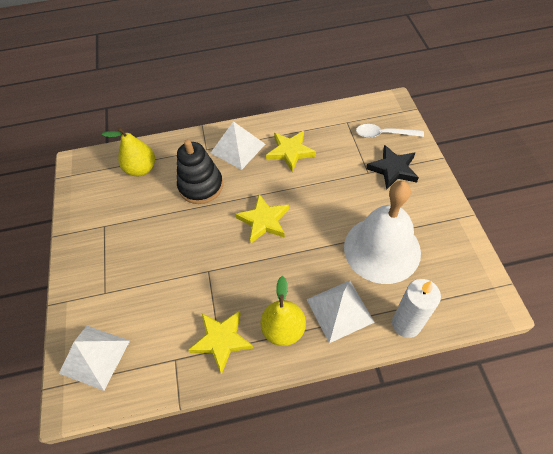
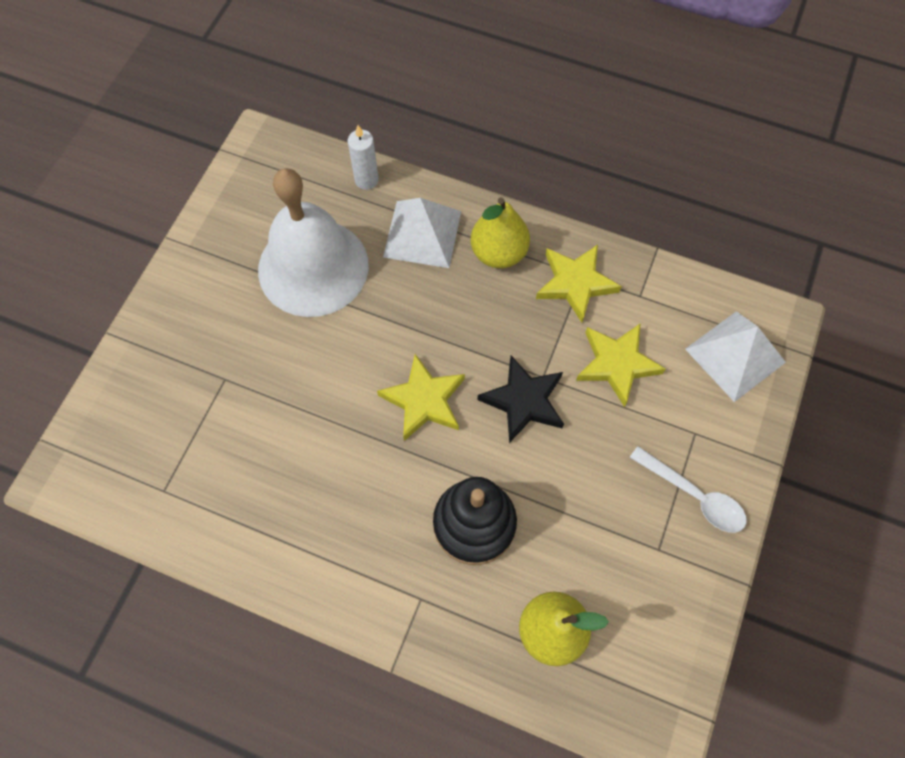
camera: 150 degrees left, 10 degrees up
(238, 148) = (369, 561): white pyramid -> none
(290, 152) = (297, 493): yellow star -> yellow star (617, 364)
(383, 134) = (137, 427): white spoon -> white spoon (694, 496)
(393, 169) = (188, 360): black star -> black star (524, 401)
(406, 324) = (366, 180): white candle -> white candle, size x0.66

